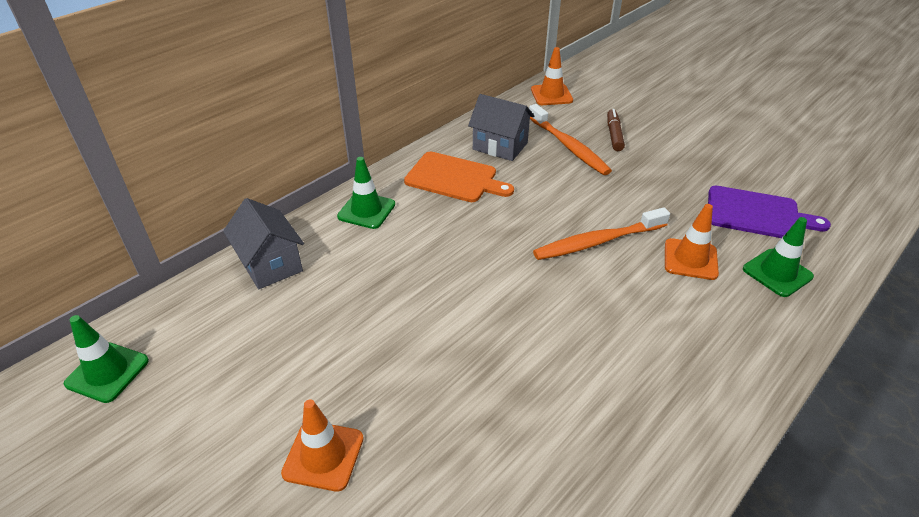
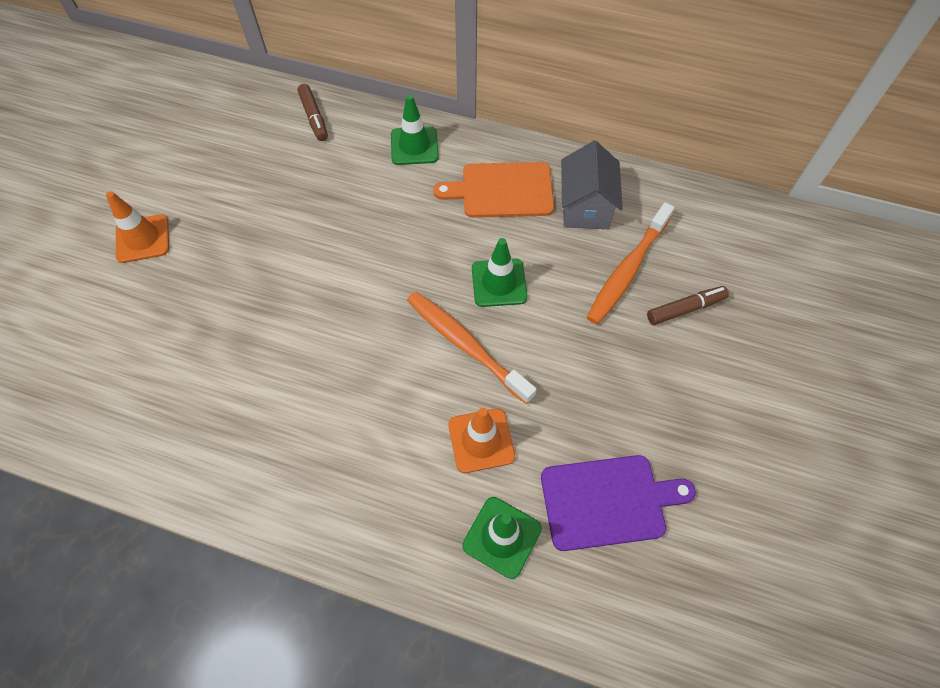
camera: 65 degrees right, 20 degrees up
(107, 372) = (174, 90): green traffic cone -> green traffic cone (499, 283)
(270, 264) = (314, 117): grey house -> brown marker
(454, 178) = (502, 190): orange cutting board -> orange cutting board turned 90 degrees clockwise
(551, 95) = (732, 219): orange traffic cone -> none
(757, 214) = (608, 501): purple cutting board -> purple cutting board turned 90 degrees counterclockwise

